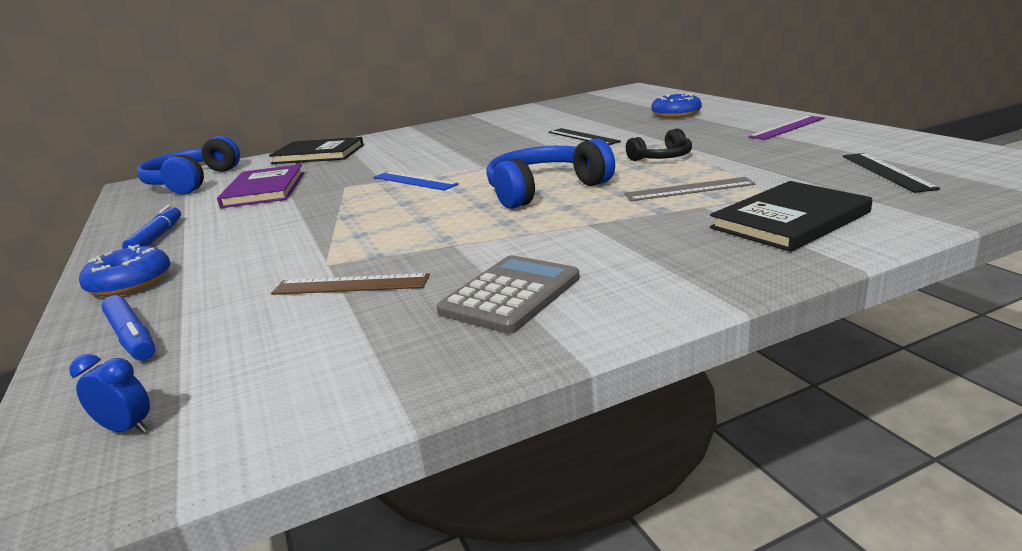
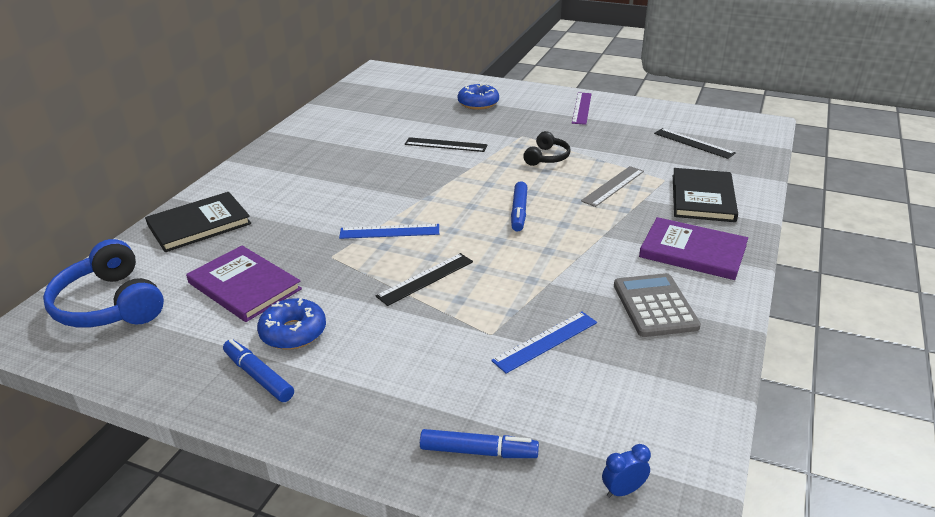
camera: 45 degrees left, 10 degrees up
(130, 283) = (356, 422): blue donut -> blue donut (293, 332)
(350, 285) = (545, 341): brown ruler -> blue ruler
(369, 215) = (425, 278): none -> black ruler
(544, 190) = (519, 212): blue headphones -> blue marker
(664, 263) = (692, 252): none -> purple book

